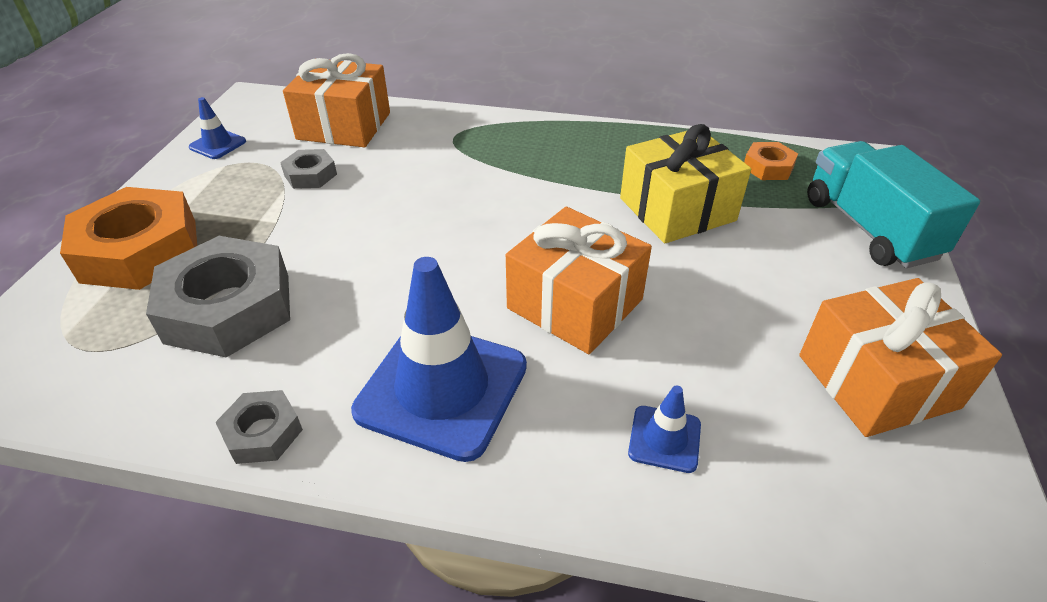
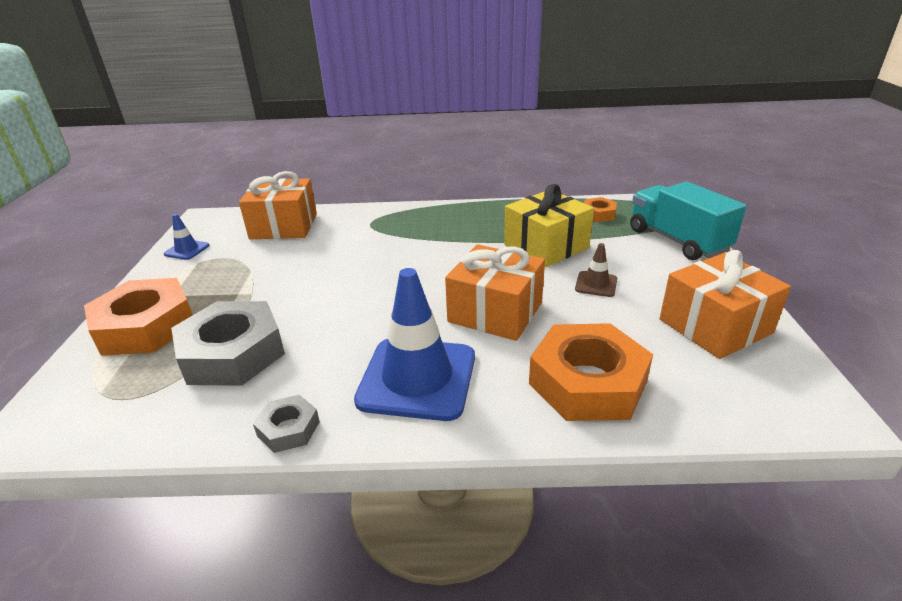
camera: 10 degrees left, 10 degrees down
(310, 175) = (268, 260): grey nut -> none
(664, 439) = (587, 382): blue traffic cone -> orange nut
(727, 282) = (596, 284): none -> brown traffic cone

